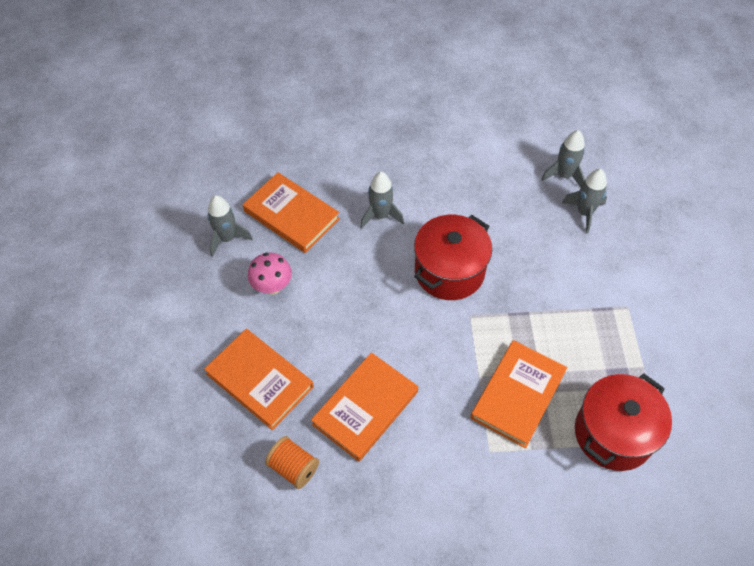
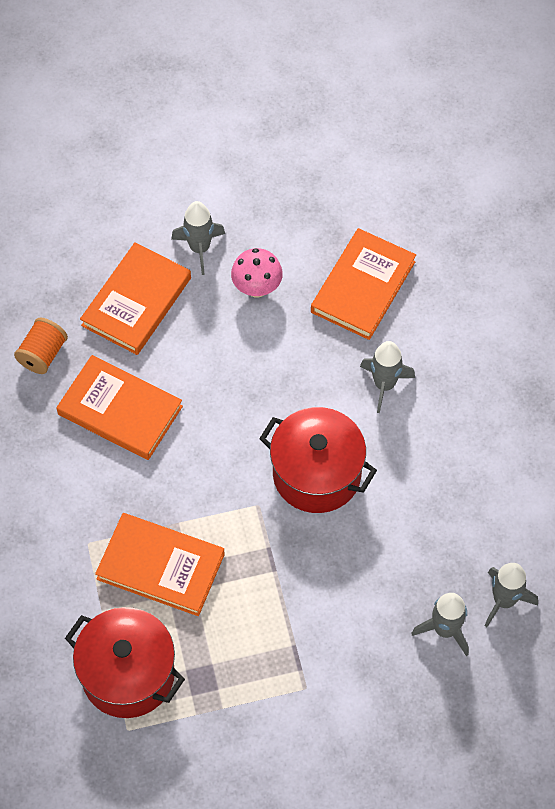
camera: 80 degrees right, 5 degrees up
(227, 238) = (314, 227): grey rocket -> grey rocket (199, 248)

